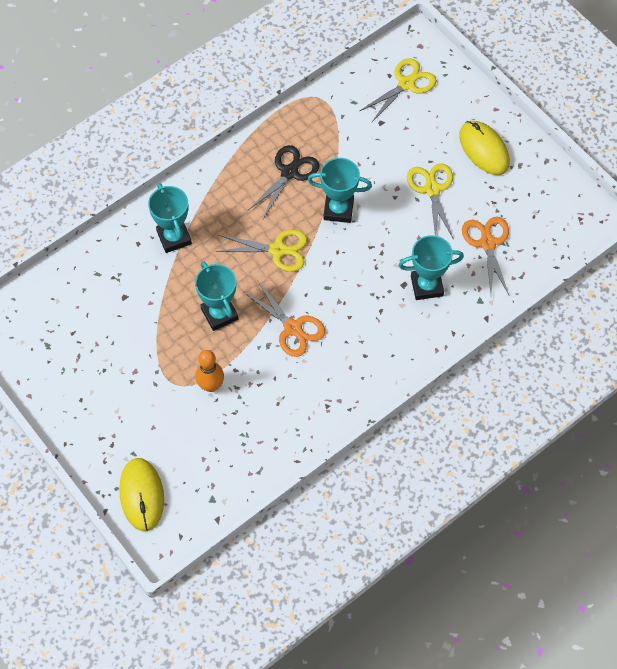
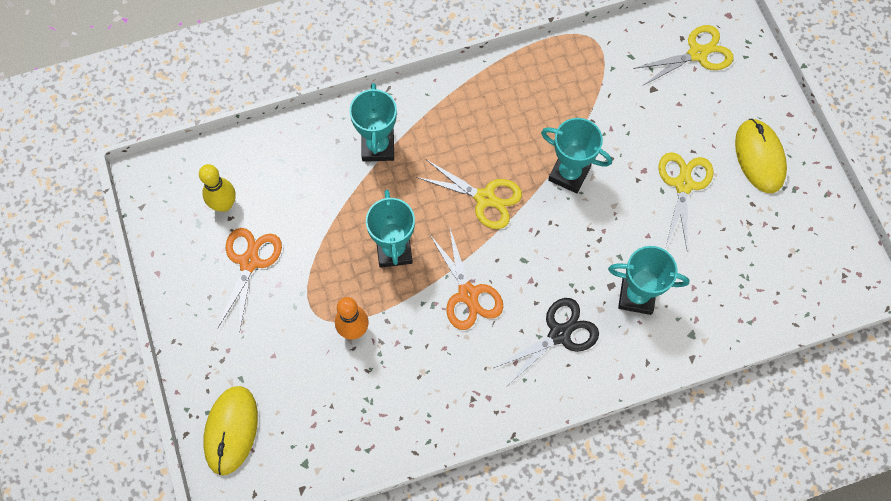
camera: 20 degrees right, 5 degrees up
(63, 324) = (224, 204): none -> yellow bowling pin
(289, 172) = (530, 114): black scissors -> black scissors (559, 334)
(487, 243) = (724, 269): orange scissors -> orange scissors (249, 262)

